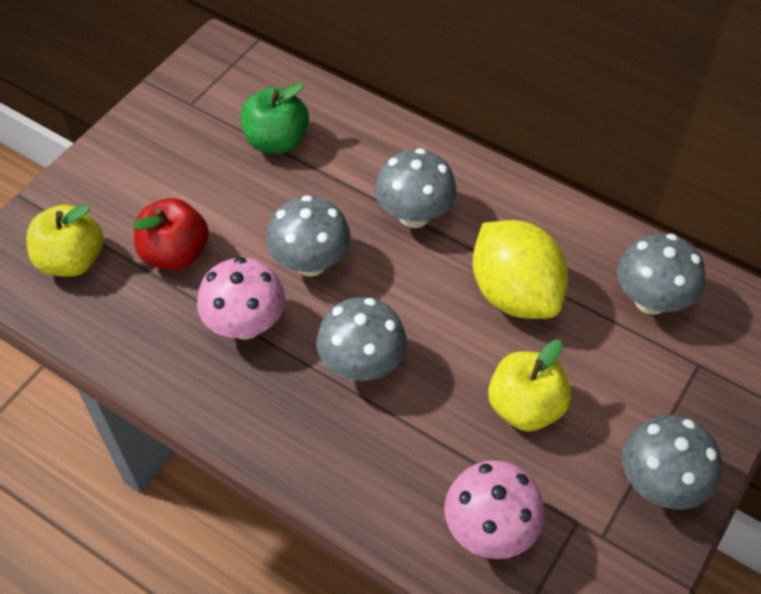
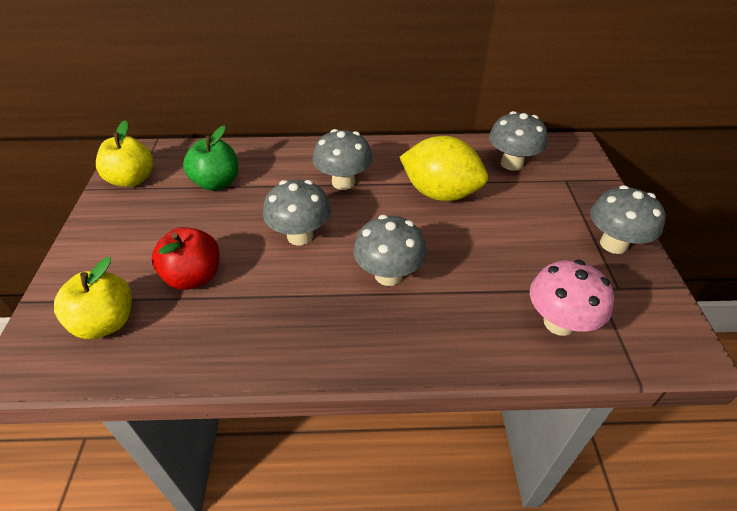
camera: 35 degrees left, 10 degrees down
(246, 324) = (286, 293): pink mushroom -> none
(525, 407) = (506, 245): yellow apple -> yellow apple (132, 180)

